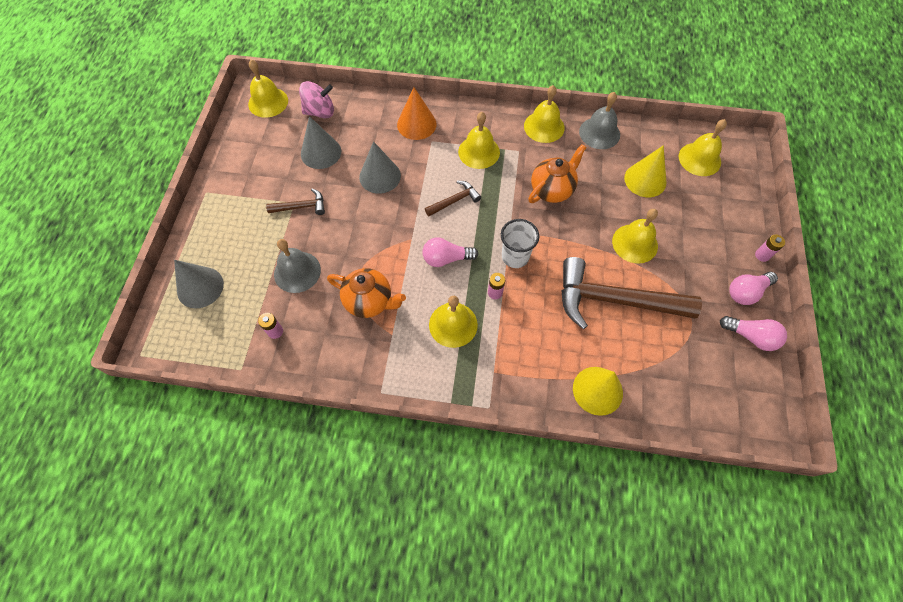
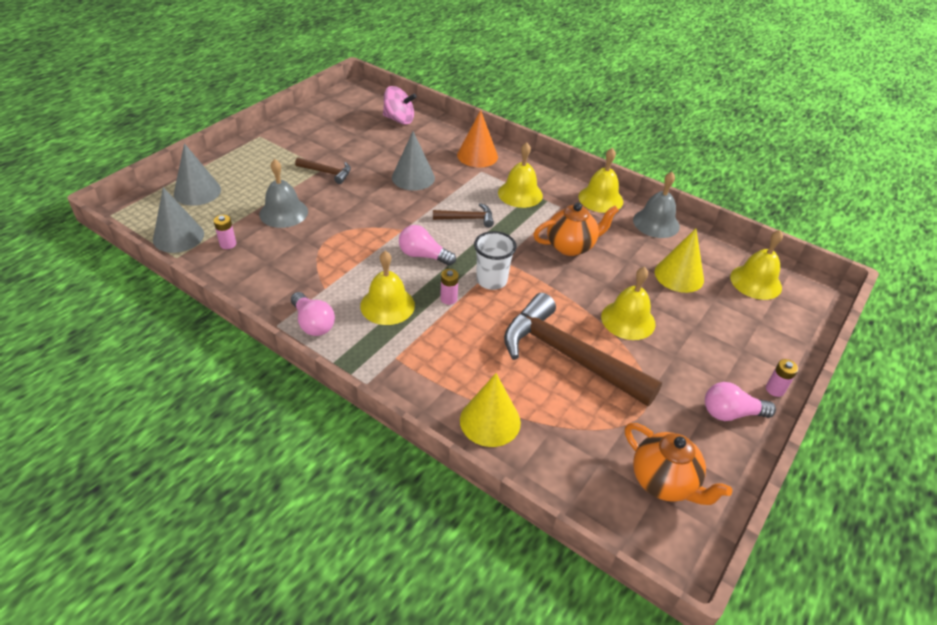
camera: 25 degrees right, 20 degrees down
(268, 102) = (361, 100): yellow bell -> none
(321, 152) = (376, 144): grey cone -> grey cone (178, 236)
(369, 301) = (326, 257): orange teapot -> orange teapot (664, 482)
(750, 336) = (707, 454): pink light bulb -> pink light bulb (313, 323)

